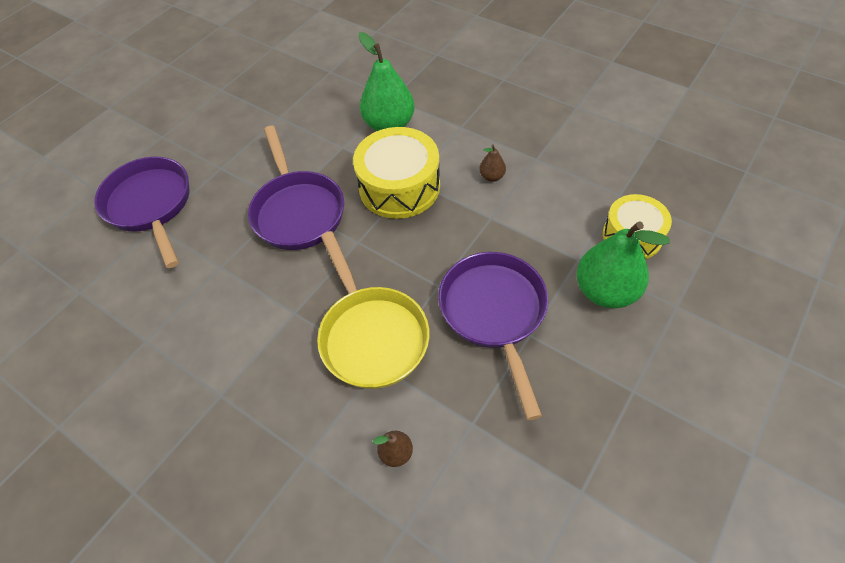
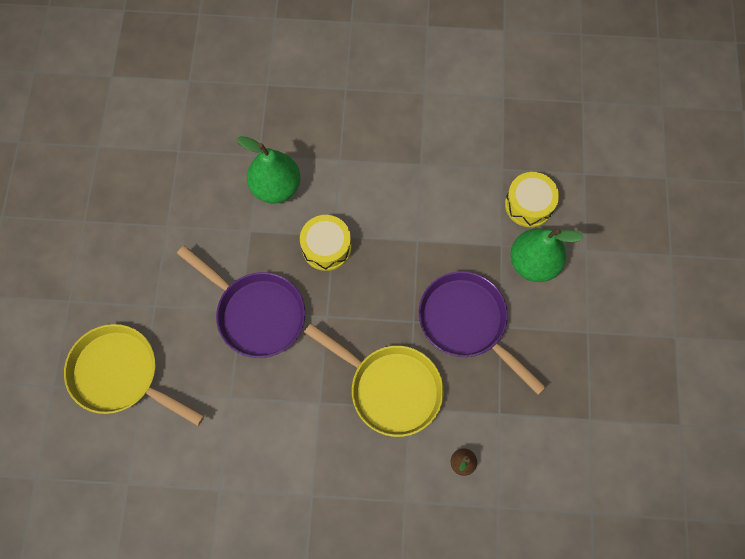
camera: 35 degrees left, 15 degrees up
(151, 205) = (121, 375): purple pan -> yellow pan
(399, 187) = (326, 247): yellow drum -> yellow drum, size x0.66
(492, 176) = (395, 200): brown pear -> none

